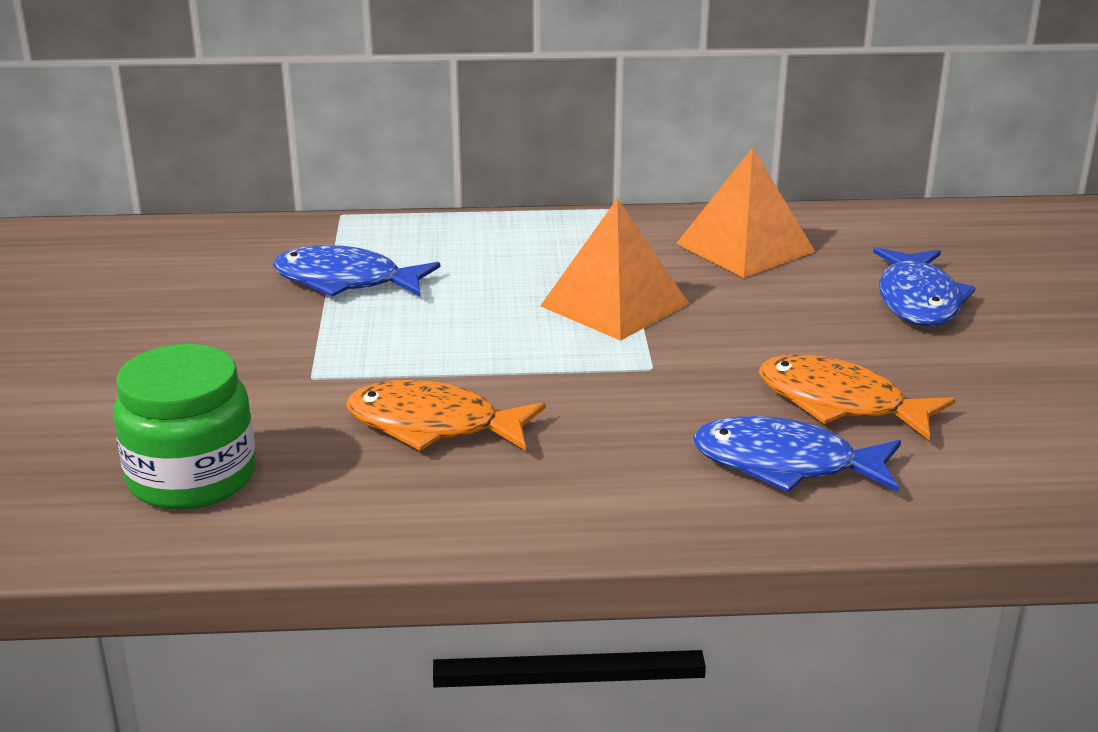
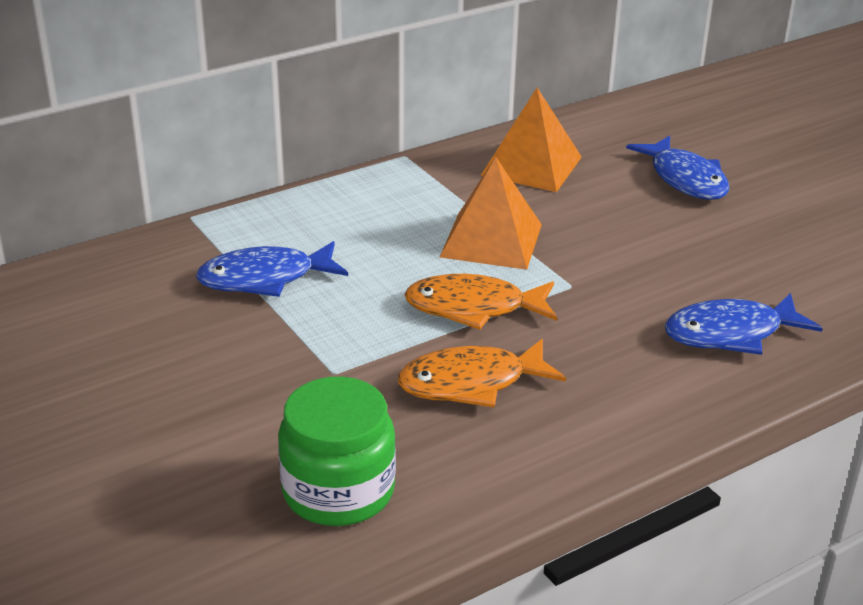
camera: 30 degrees left, 5 degrees up
(840, 403) = (717, 275): orange fish -> orange fish (474, 308)

